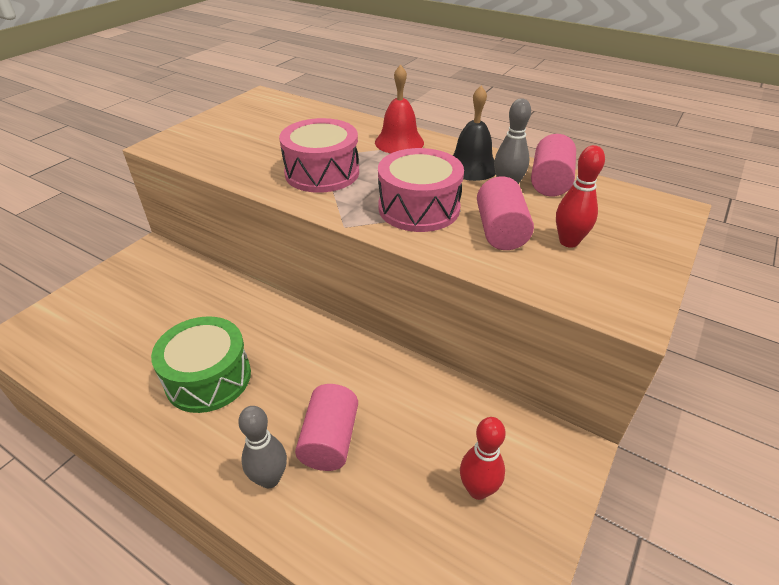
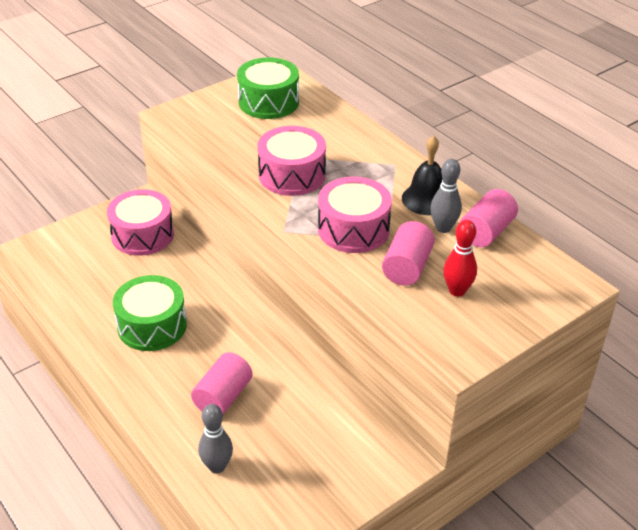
camera: 20 degrees right, 0 degrees up
(162, 282) = (142, 235): none -> pink drum
(263, 118) = (268, 102): none -> green drum
(269, 478) = (169, 409): grey bowling pin -> grey bowling pin (217, 466)
(399, 142) = (377, 157): red bell -> none
(478, 489) = (314, 462): red bowling pin -> none

